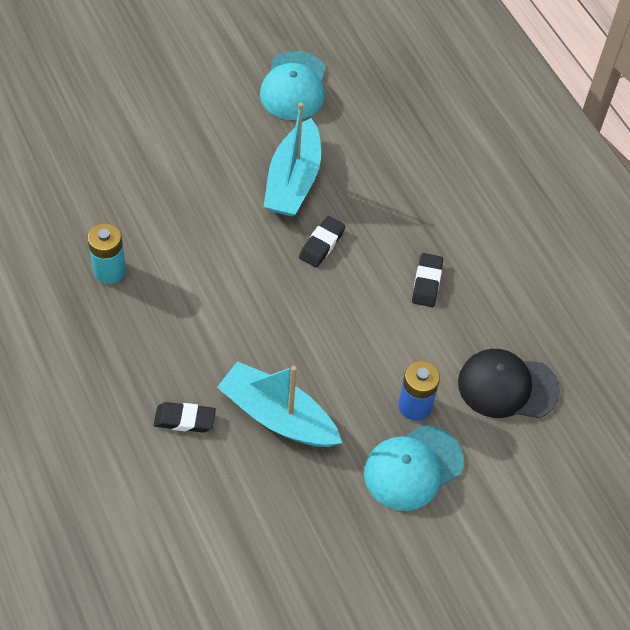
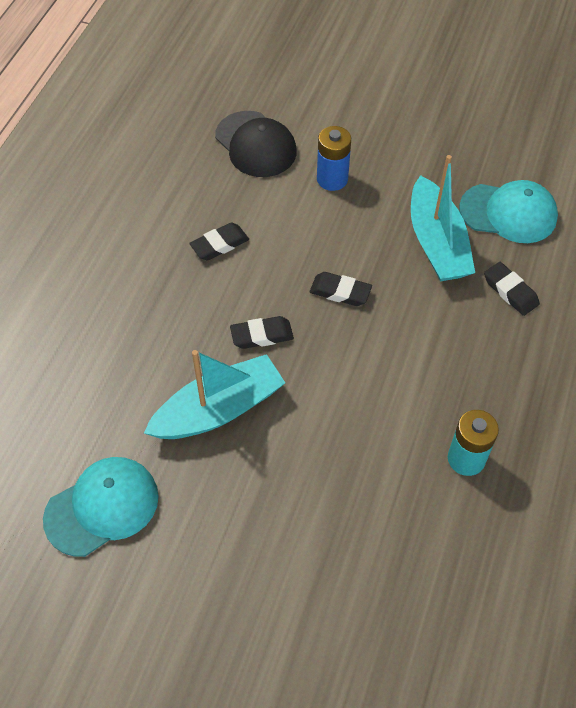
camera: 130 degrees left, 0 degrees up
(305, 316) = (340, 292): none -> black eraser
(413, 468) = (378, 149): turquoise cap -> turquoise cap (508, 213)

